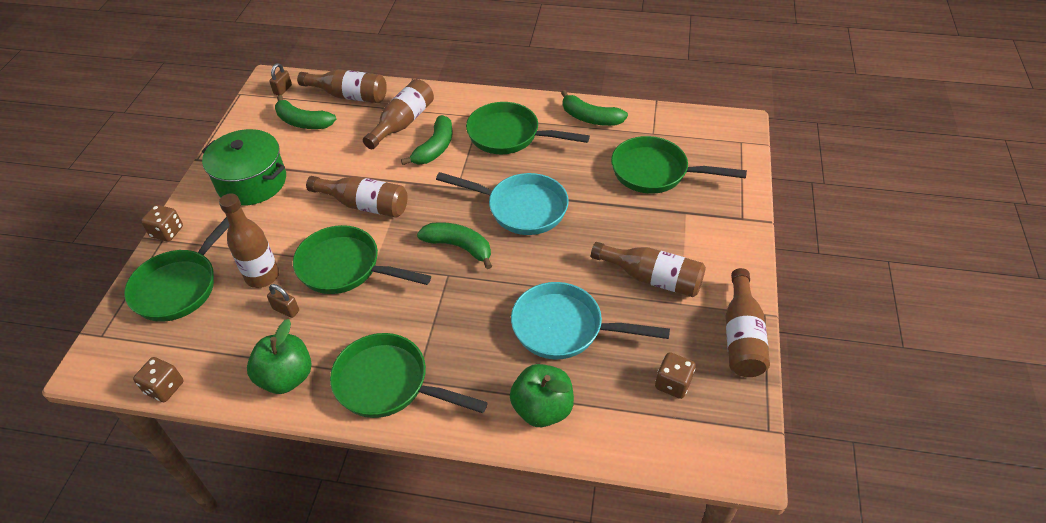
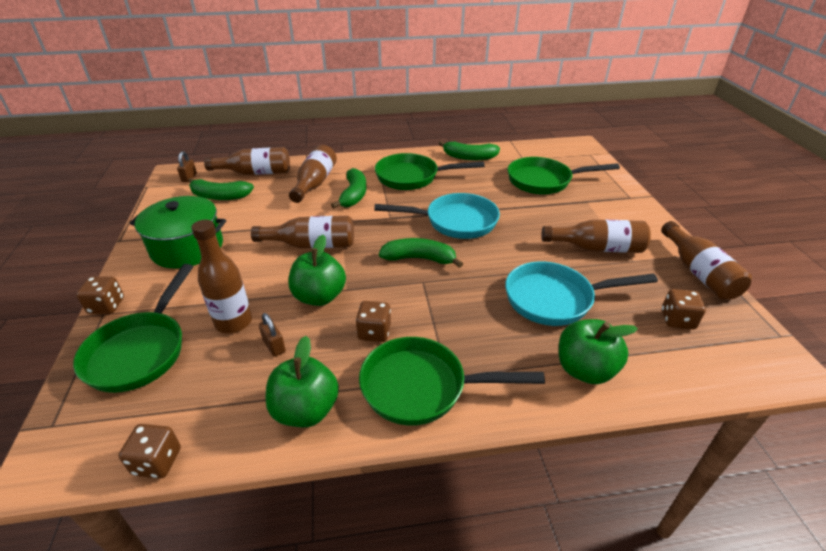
camera: 20 degrees left, 10 degrees down
(286, 310) = (274, 346): brown padlock -> brown padlock turned 45 degrees clockwise
(345, 268) = (319, 297): green pan -> green apple
(376, 318) = (374, 332): none -> brown dice

